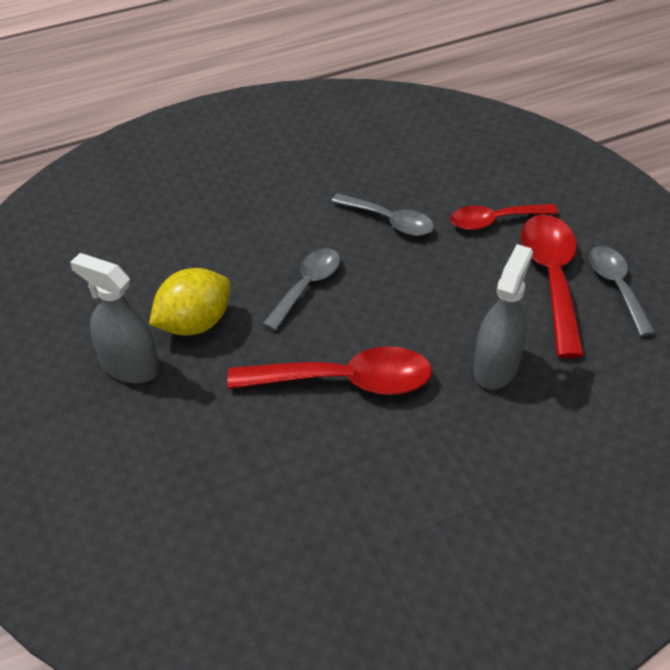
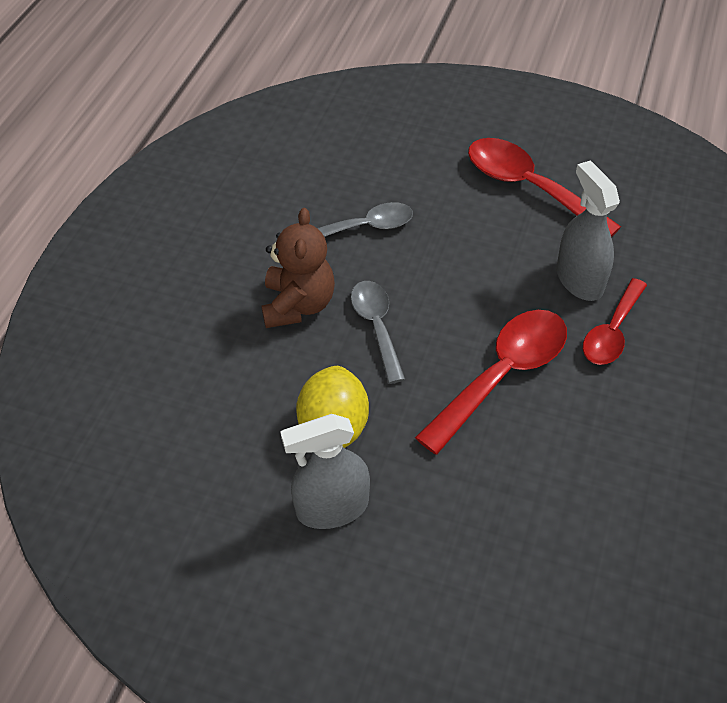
camera: 45 degrees left, 5 degrees up
(277, 236) = (298, 305): none -> brown teddy bear
(494, 221) = (437, 172): red spoon -> red spoon (612, 332)
(616, 287) = (573, 163): grey spoon -> none

